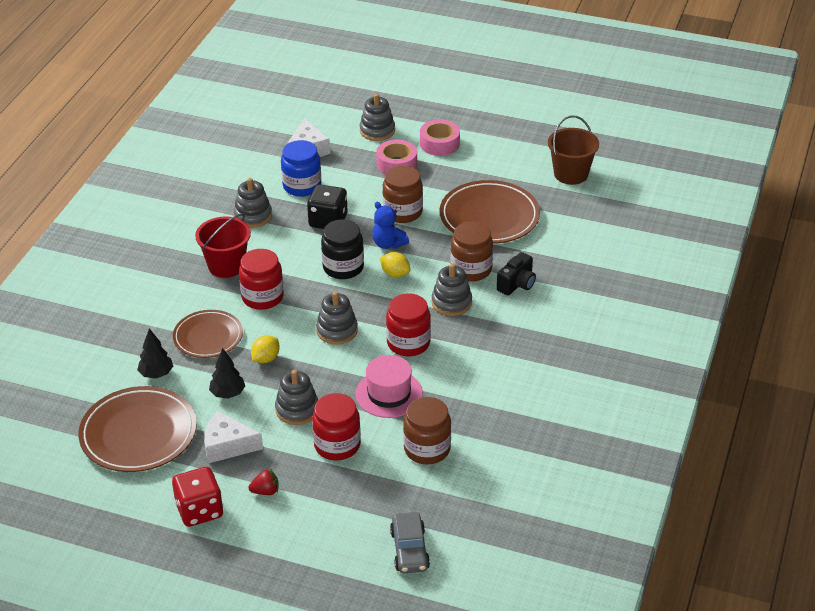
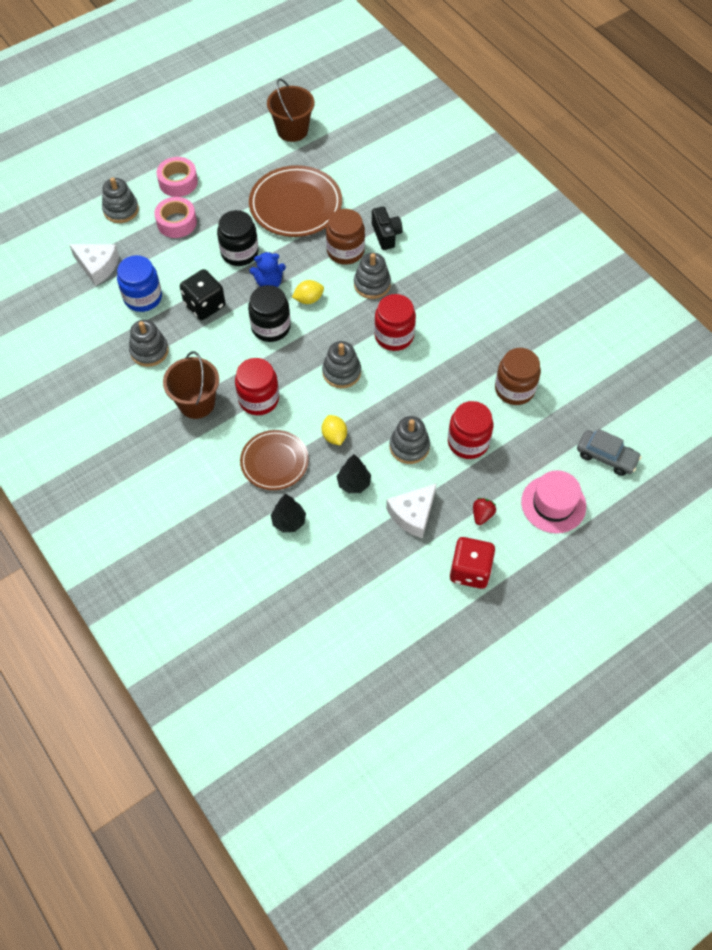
camera: 55 degrees left, 20 degrees up
(138, 434) = (350, 570): brown plate -> none
(226, 266) = (196, 403): red bucket -> brown bucket
(389, 394) = (439, 379): pink hat -> pink hat (553, 504)
(402, 212) = (239, 253): brown jar -> black jar

